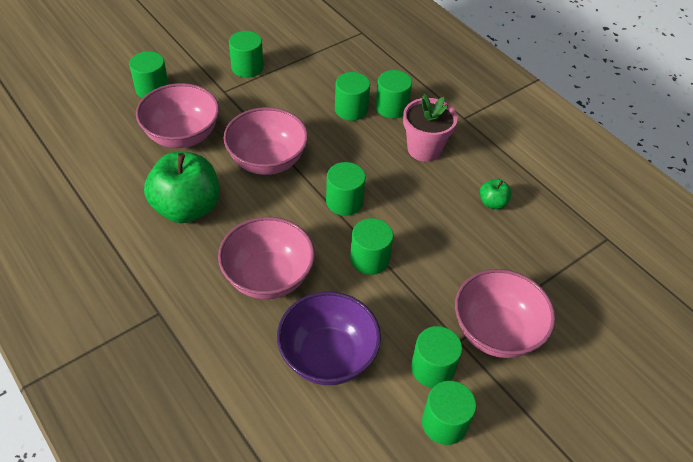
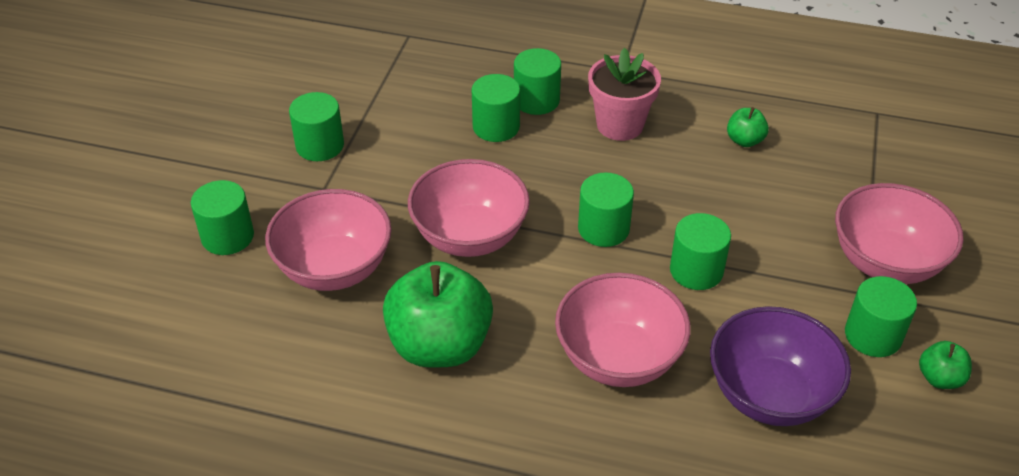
camera: 35 degrees left, 5 degrees down
(444, 423) = (939, 378): green cylinder -> green apple

